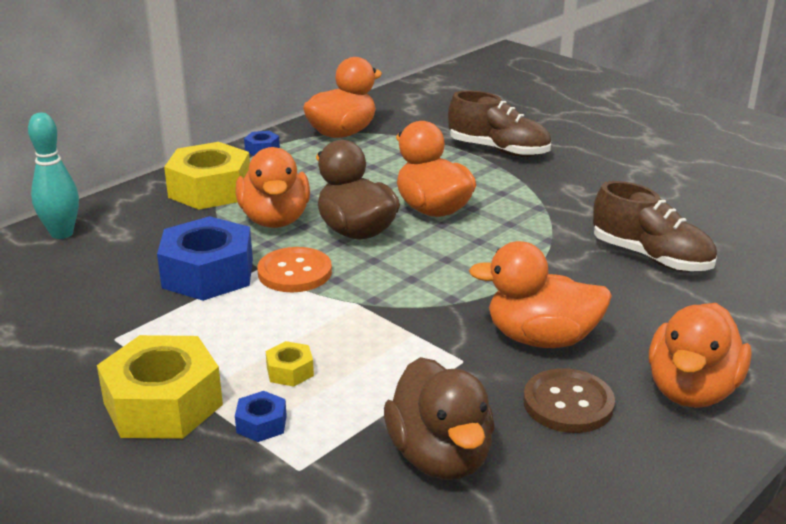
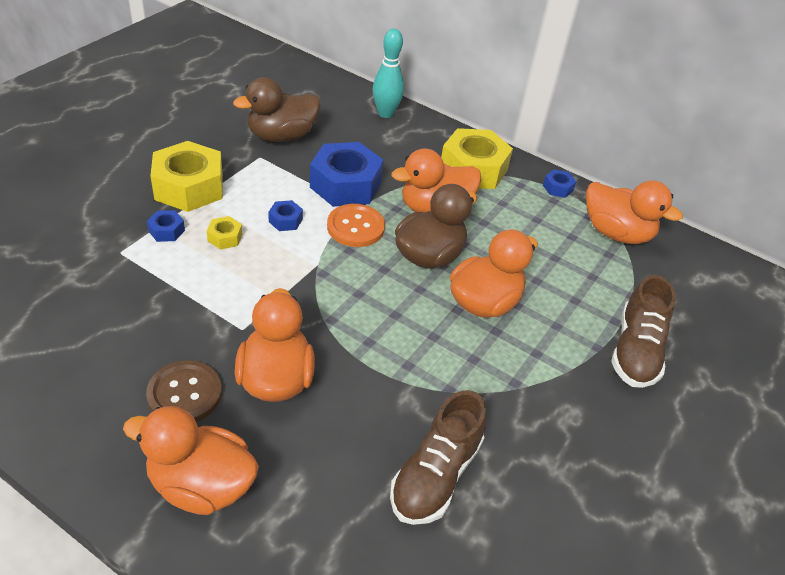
camera: 75 degrees right, 15 degrees up
(267, 322) = (285, 220): none -> blue nut
(440, 457) = (125, 319): brown duck -> brown duck (281, 136)

